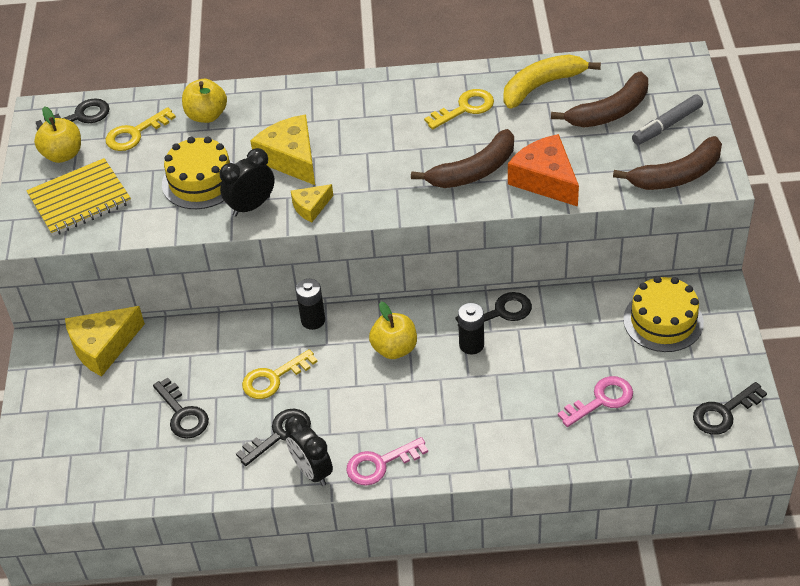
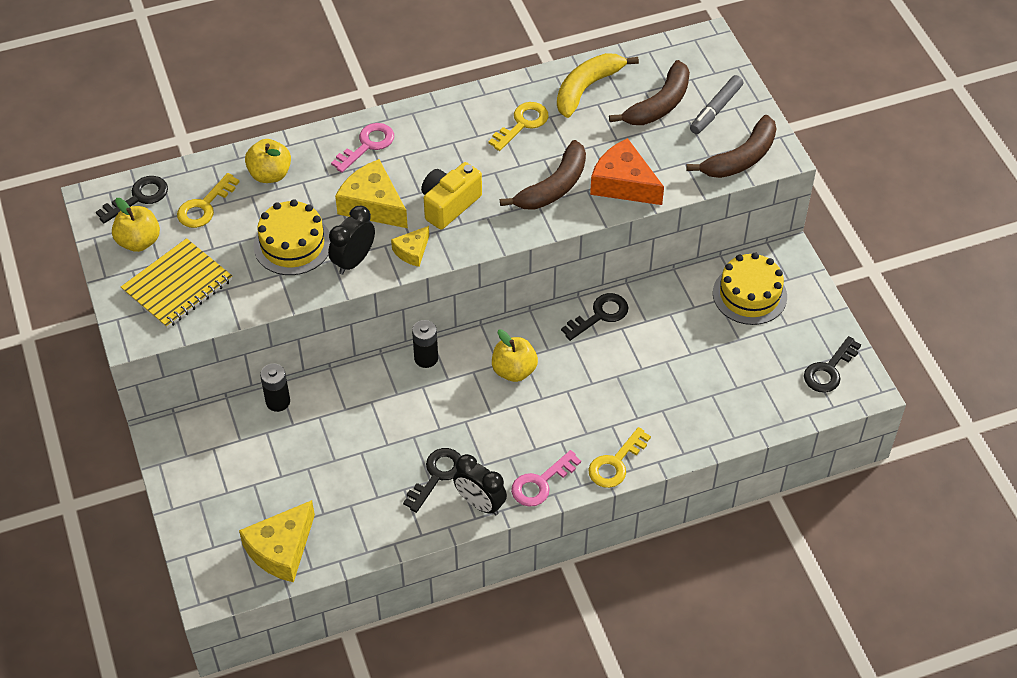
camera: 20 degrees left, 5 degrees up
(103, 346) = (228, 426): yellow cheese -> yellow cheese (281, 549)
(182, 414) = (335, 476): black key -> none
(274, 378) = (410, 423): yellow key -> yellow key (616, 463)
(364, 170) = (449, 205): none -> yellow camera
(471, 345) = (584, 352): black battery -> black battery (278, 401)
(601, 400) = (719, 381): pink key -> pink key (367, 145)

